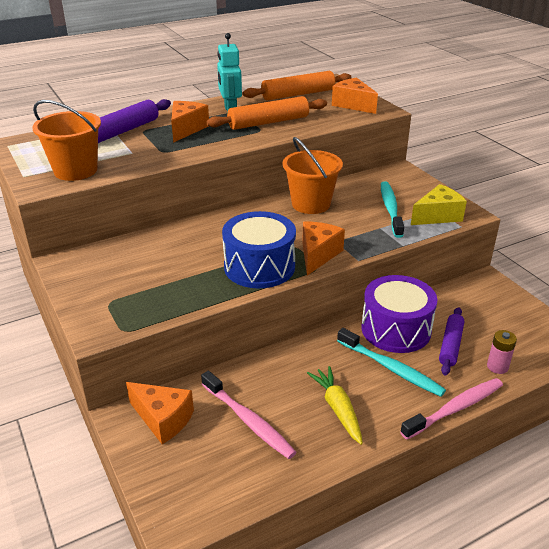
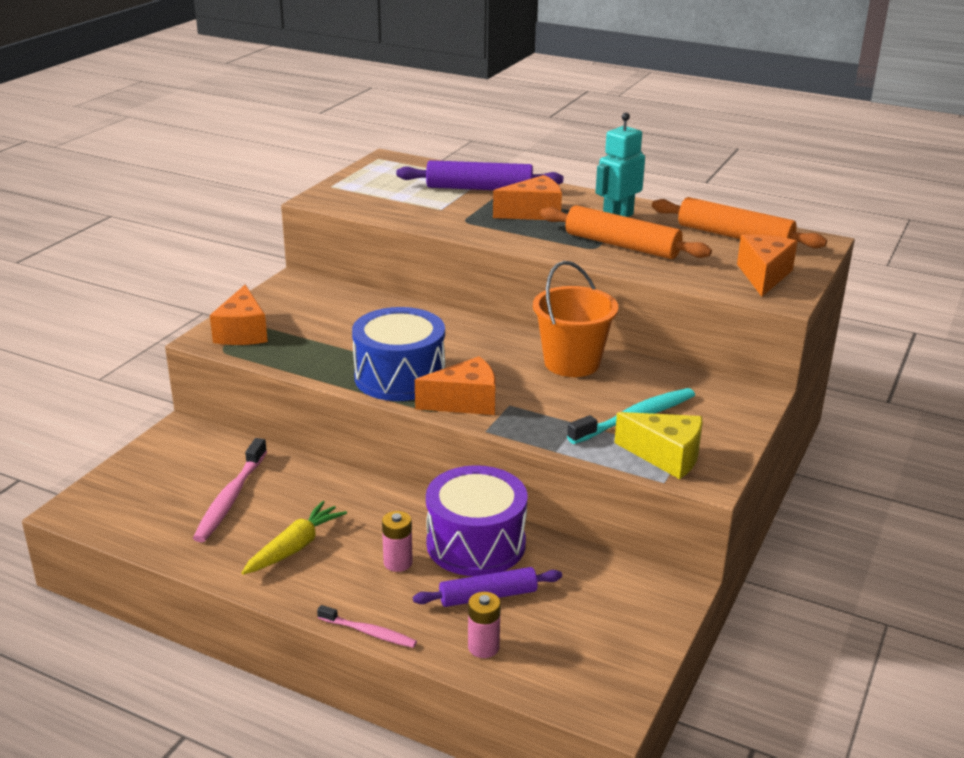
camera: 55 degrees right, 5 degrees down
(75, 170) = (370, 200): orange bucket -> none
(163, 419) = (193, 451): orange cheese -> orange cheese (242, 332)
(391, 368) = (398, 562): turquoise toothbrush -> pink battery
(455, 408) = (369, 632): pink toothbrush -> pink toothbrush, size x0.60

